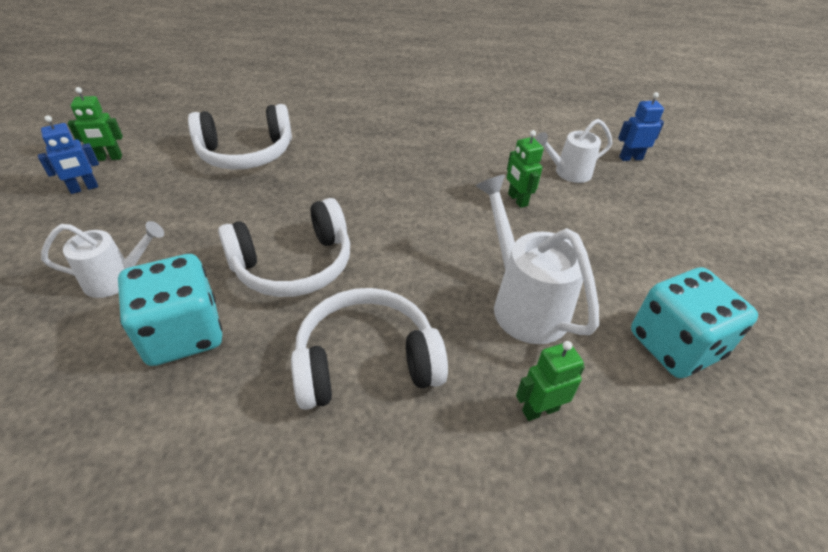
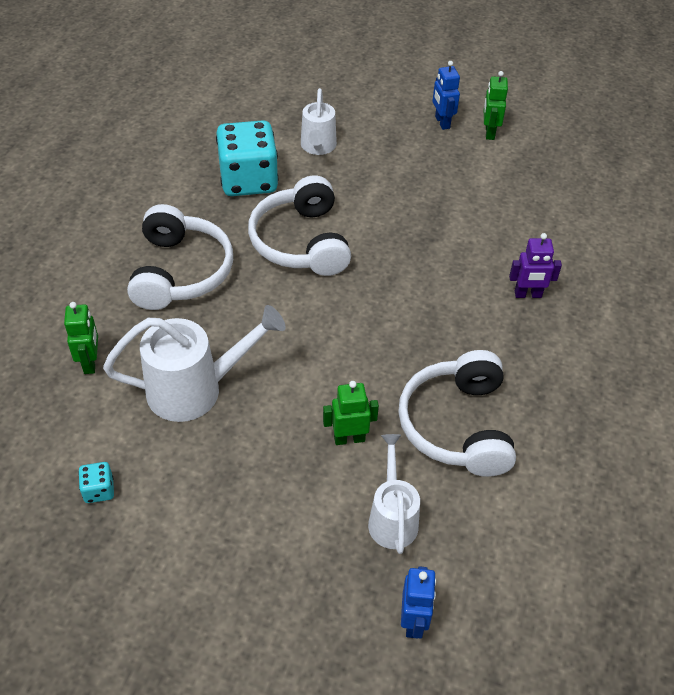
camera: 105 degrees right, 5 degrees up
(246, 153) = (485, 221): white headphones -> white headphones (458, 425)
(332, 129) = (528, 294): none -> purple robot
(675, 345) = (99, 490): turquoise dice -> turquoise dice, size x0.42

